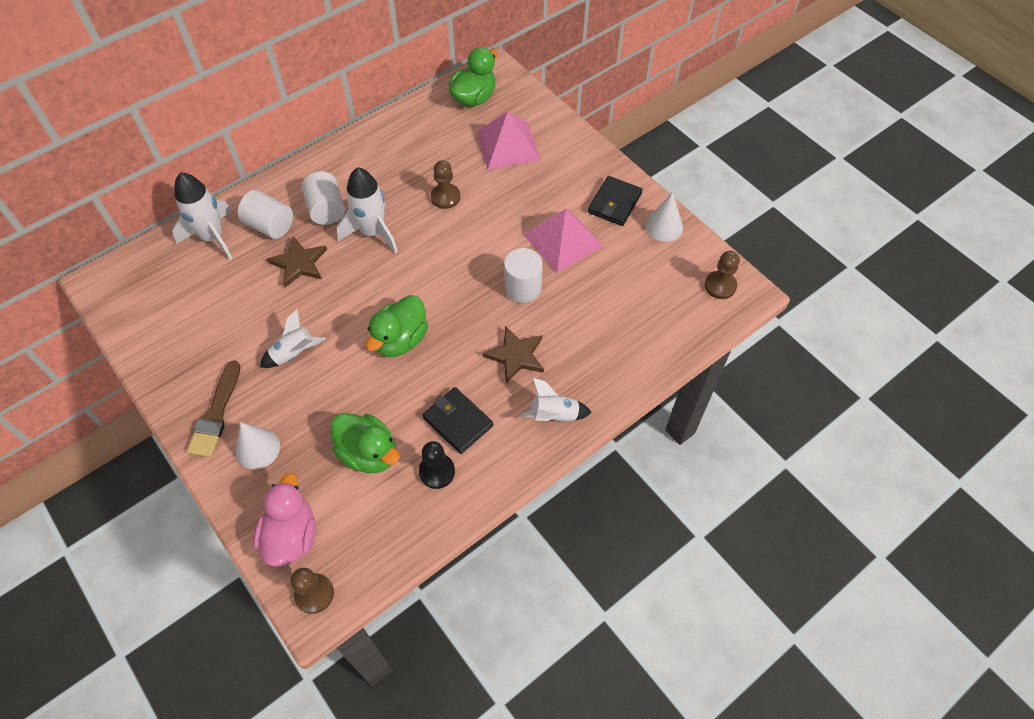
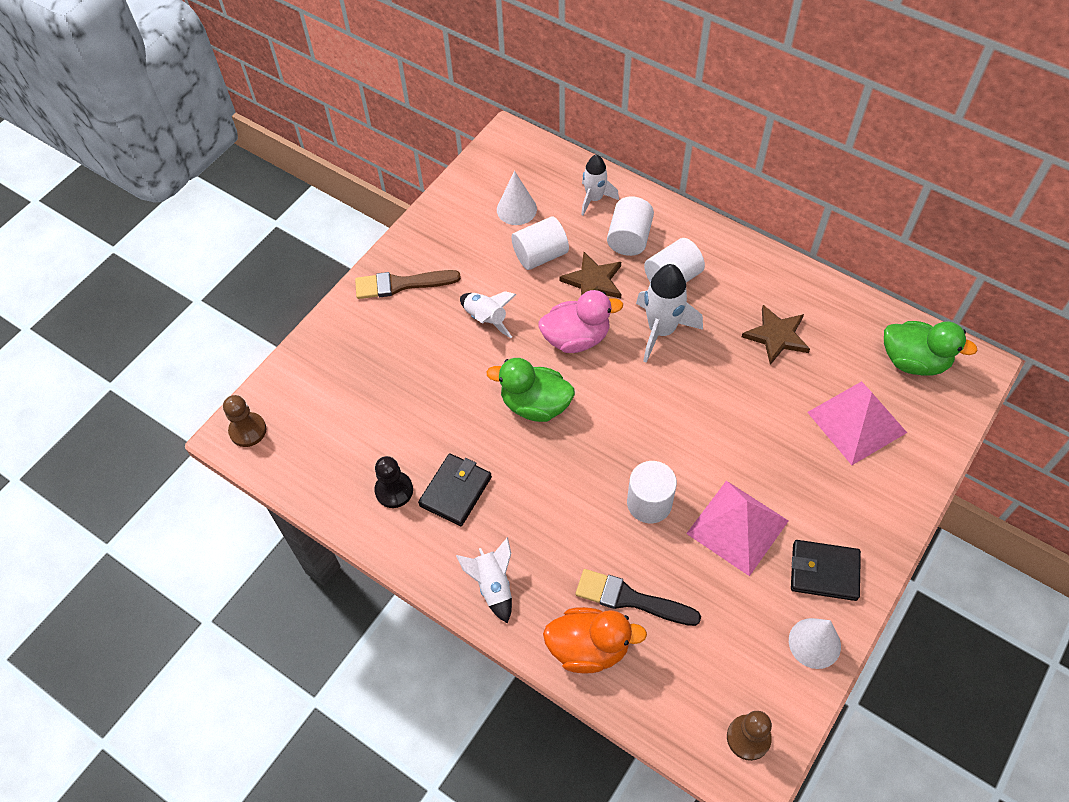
camera: 75 degrees right, 0 degrees up
(212, 237) = (594, 199): white rocket -> white rocket, size x0.64
(249, 294) = (540, 255): none -> white cylinder
(257, 448) = (376, 330): white cone -> white cone (516, 209)
(291, 536) = (297, 391): pink duck -> pink duck (576, 338)
(368, 453) = (397, 423): green duck -> none
(445, 197) = (743, 382): brown pawn -> none
(516, 356) = (555, 523): brown star -> brown star (776, 336)
(597, 324) = (630, 599): none -> black brush
(627, 363) = (589, 648): none -> orange duck

